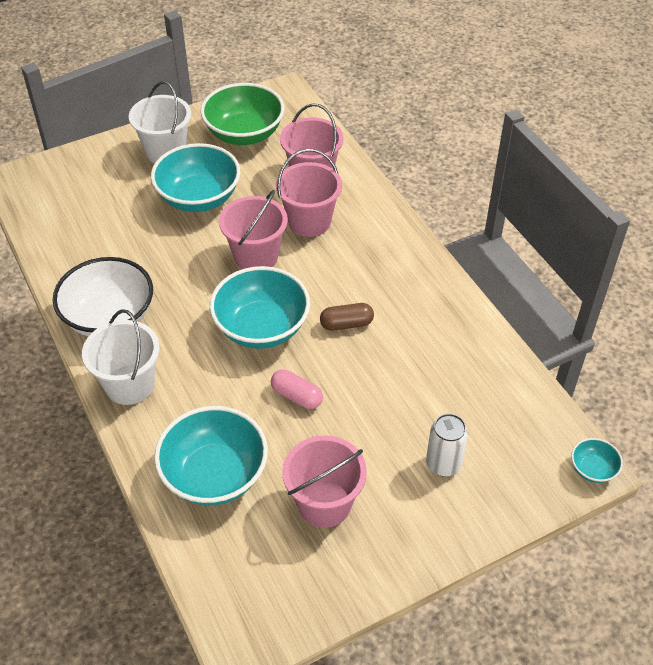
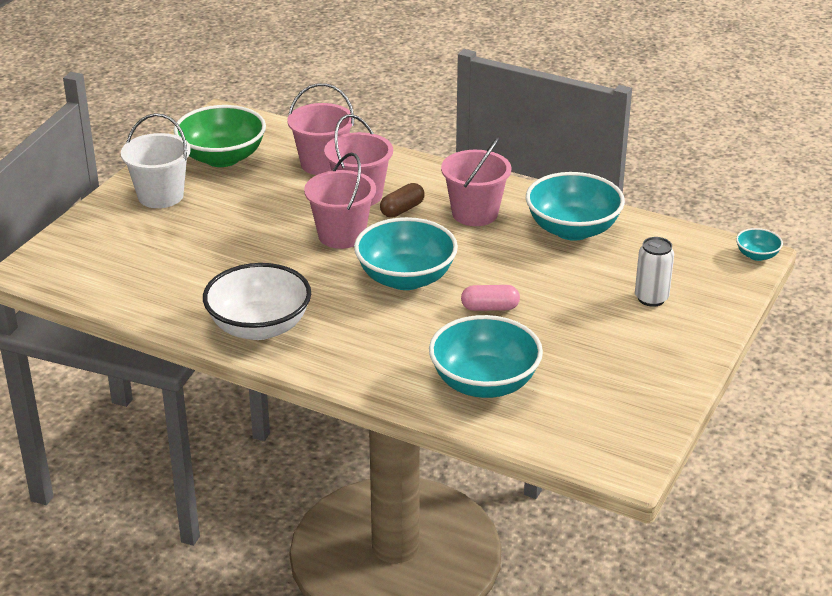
camera: 35 degrees left, 15 degrees down
(129, 385) = (337, 361): white bucket -> none
(199, 198) = (236, 216): turquoise bowl -> turquoise bowl (572, 229)
(324, 504) = (592, 360): pink bucket -> pink bucket (475, 213)
(346, 324) = (474, 247): brown capsule -> brown capsule (402, 209)

